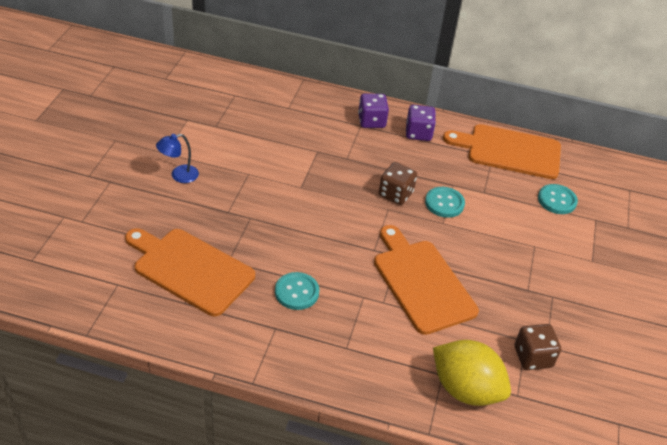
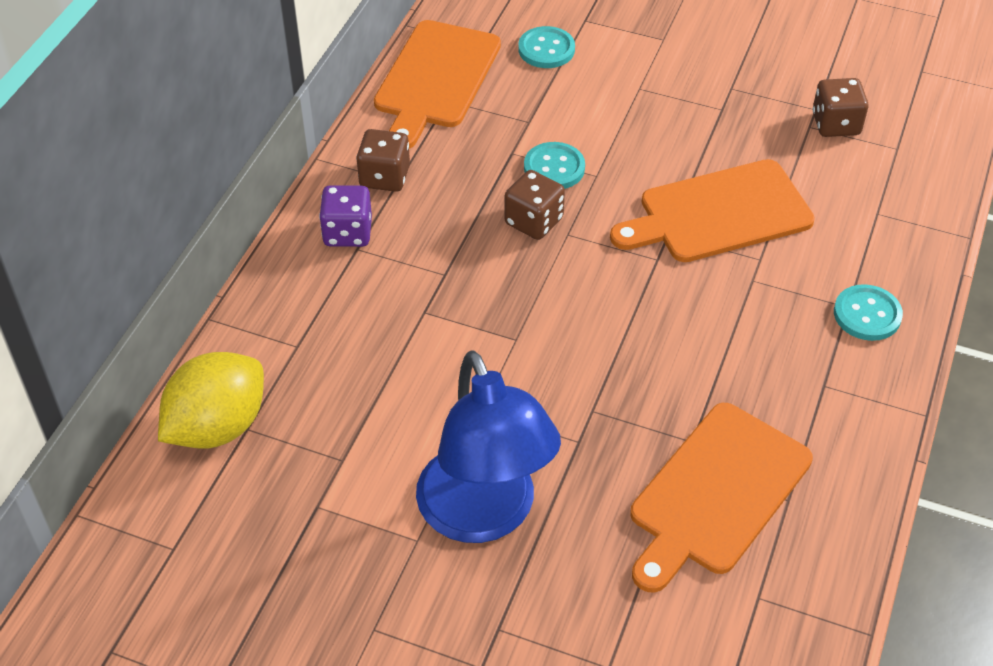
camera: 80 degrees left, 5 degrees up
(179, 175) = (484, 515): blue lamp -> blue lamp, size x2.35
(297, 292) = (751, 356): turquoise button -> turquoise button (867, 314)
(418, 133) = (384, 177): purple dice -> brown dice
(465, 389) = (896, 194): yellow lemon -> yellow lemon (218, 426)

